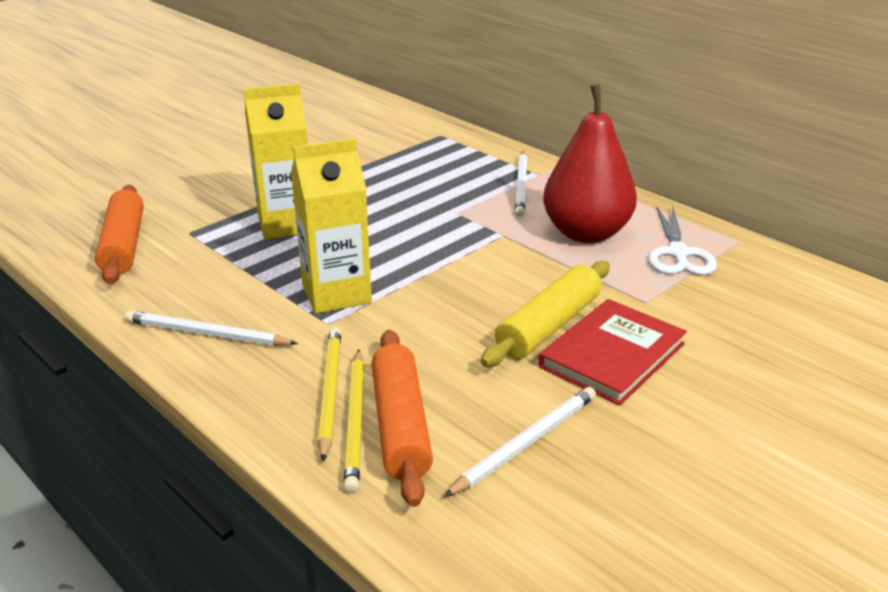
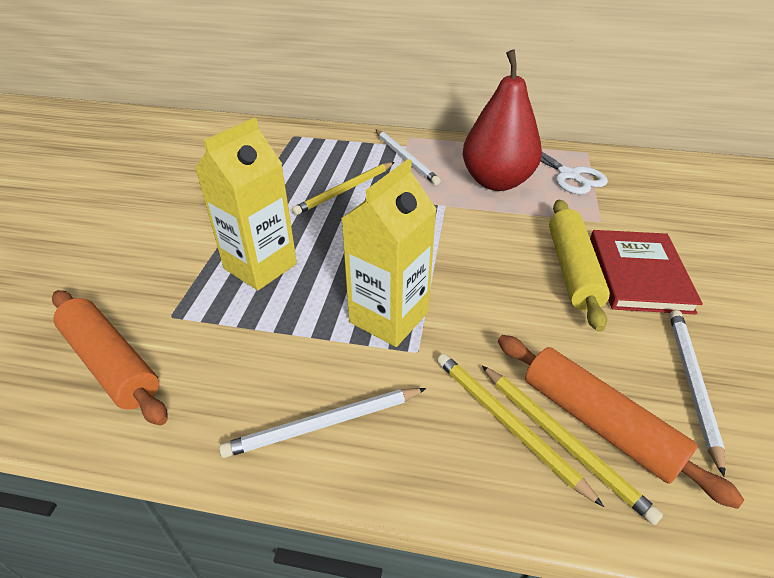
camera: 35 degrees left, 10 degrees up
(427, 193) = (345, 190): none -> yellow pencil

